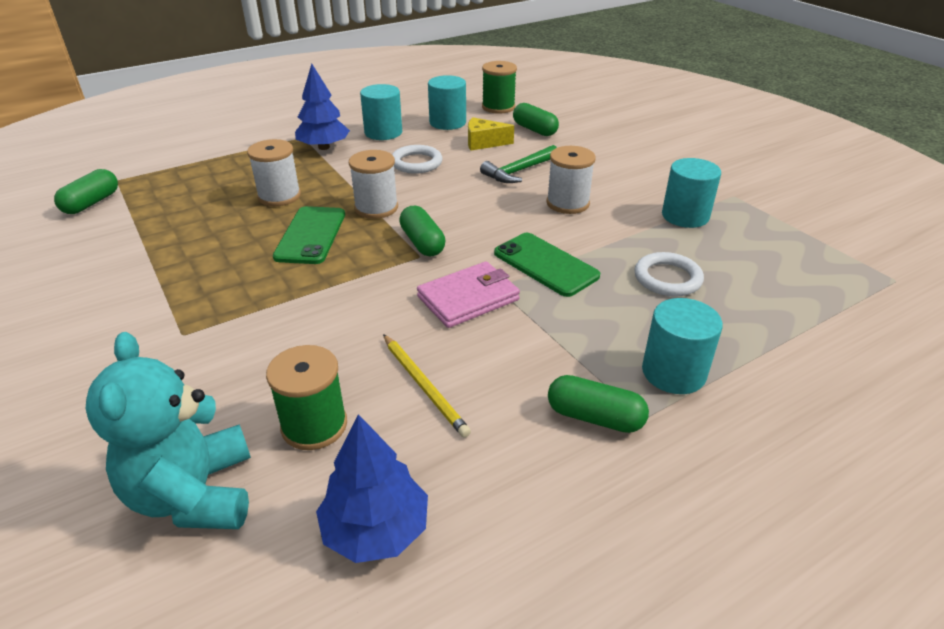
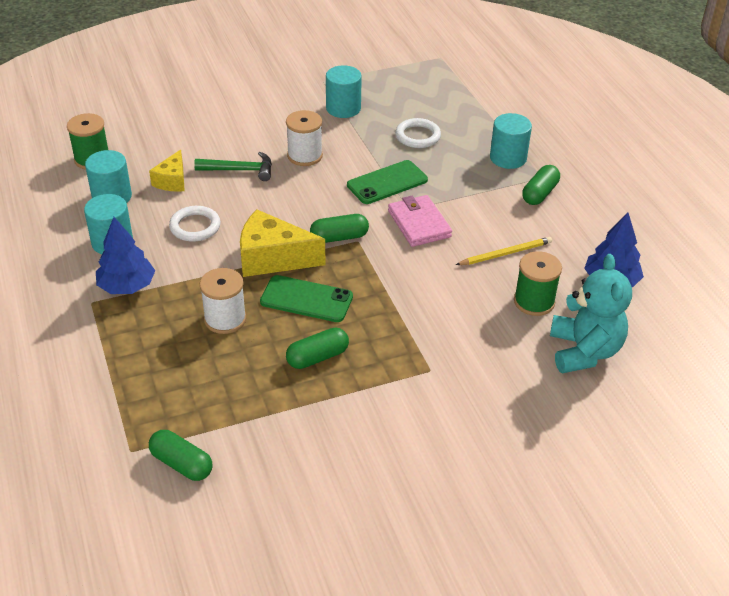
camera: 80 degrees left, 5 degrees up
(194, 494) = (584, 351): turquoise teddy bear -> turquoise teddy bear turned 90 degrees counterclockwise
(376, 208) = (272, 258): white spool -> yellow cheese
(519, 171) = (240, 170): green hammer -> green hammer turned 60 degrees counterclockwise
(534, 130) = (160, 147): green capsule -> green capsule (317, 357)

